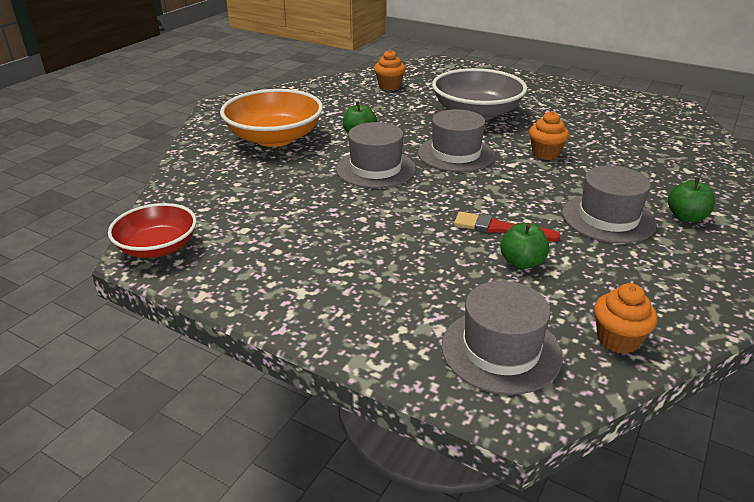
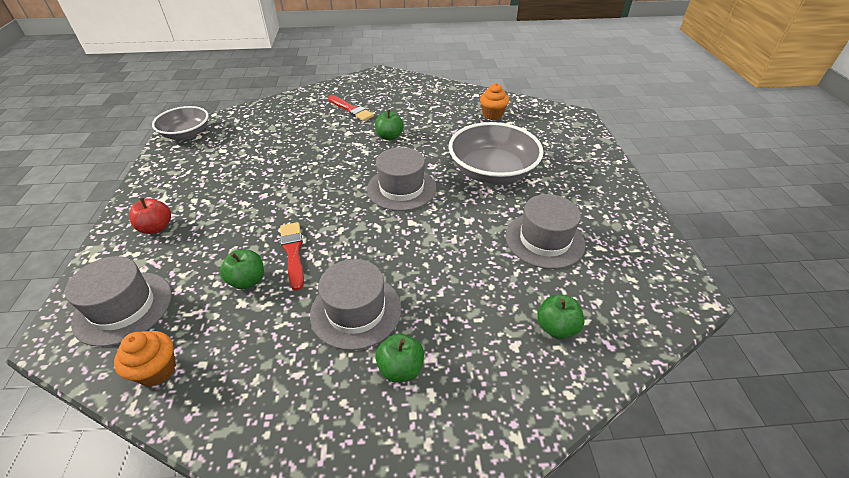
camera: 55 degrees right, 10 degrees up
(158, 247) = (186, 134): red bowl -> grey bowl
(274, 138) = (351, 109): orange bowl -> red brush
(364, 305) = (157, 227): none -> red apple
(375, 169) = (342, 163): grey hat -> grey hat (544, 240)
(545, 154) = (451, 234): orange cupcake -> none
(679, 152) = (556, 327): none -> green apple

